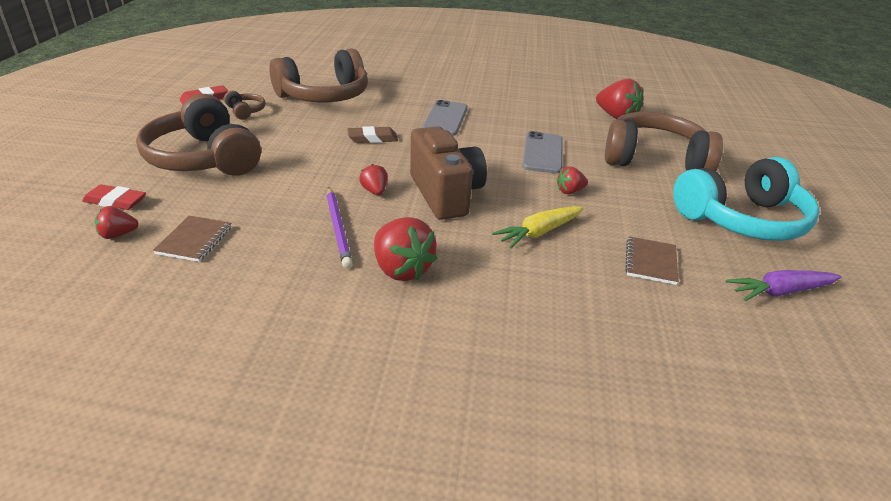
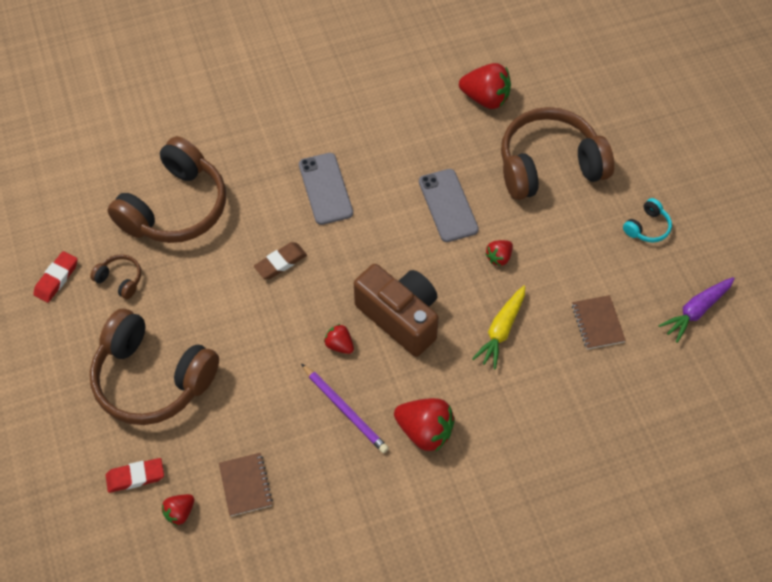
camera: 25 degrees left, 25 degrees up
(741, 219) = (647, 227): turquoise headphones -> turquoise headphones, size x0.41

